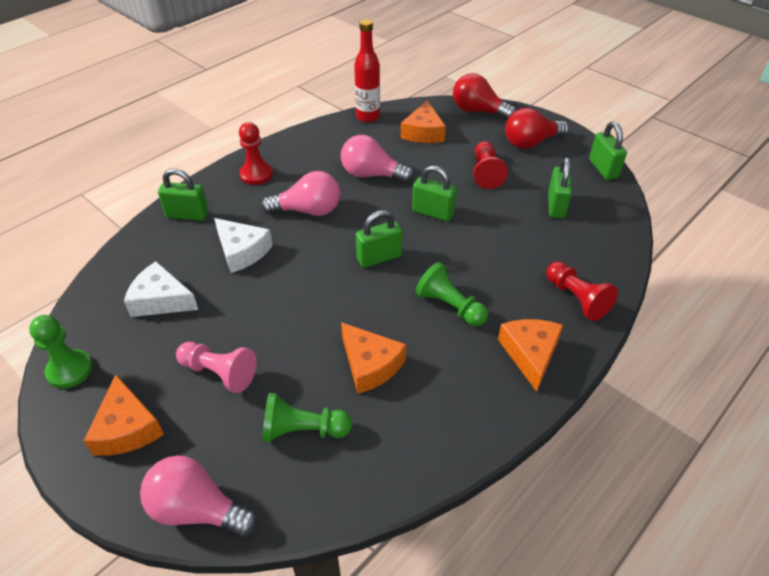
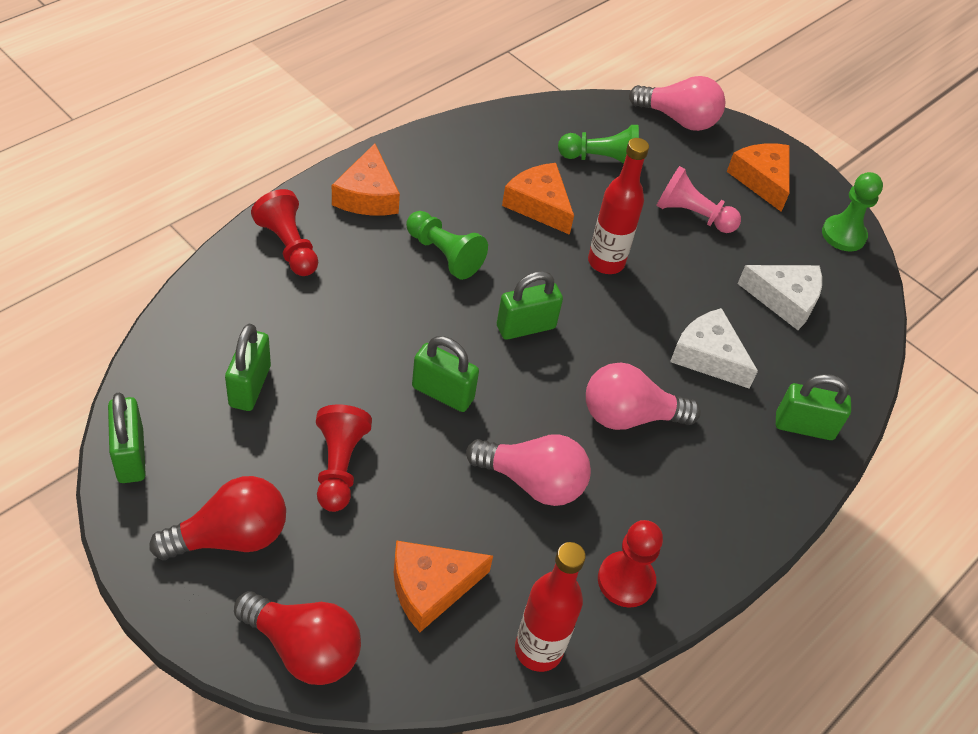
camera: 175 degrees right, 5 degrees up
(256, 174) = (724, 502): red pawn -> red pawn (626, 580)
(311, 315) = (606, 262): none -> red bottle
(423, 132) = (430, 587): orange cheese -> orange cheese turned 120 degrees counterclockwise

